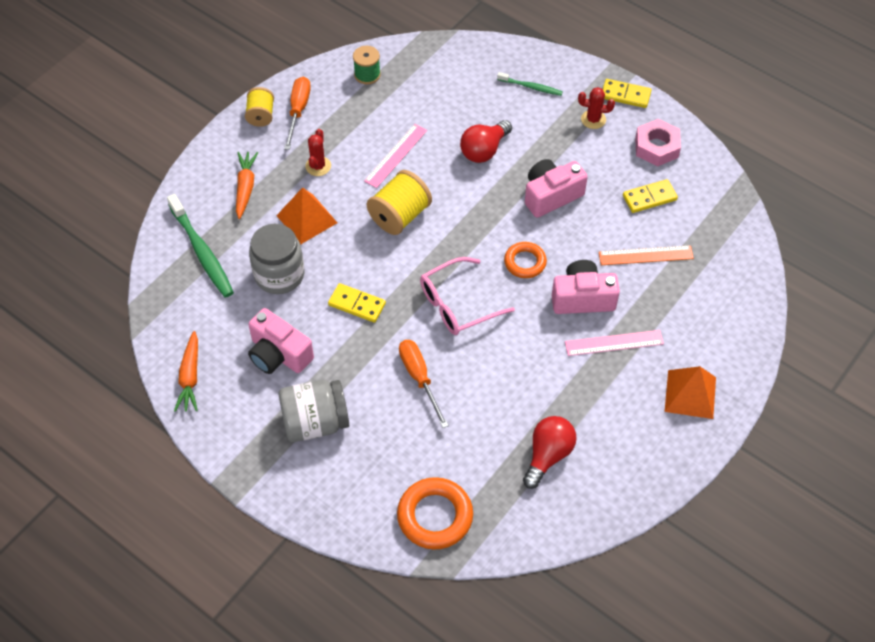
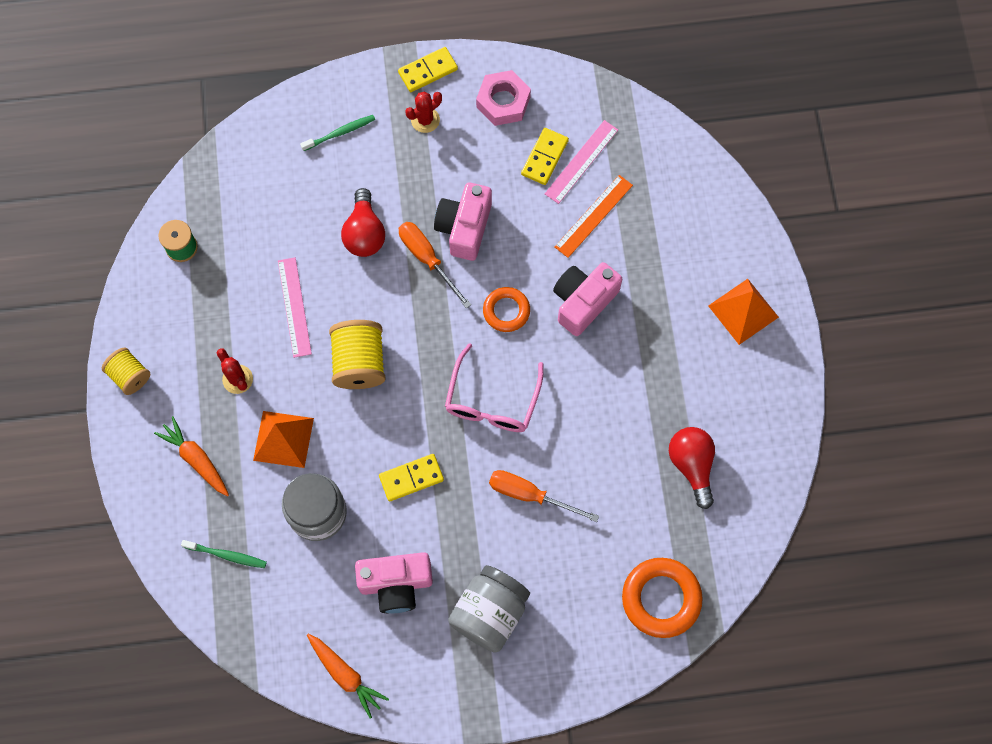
camera: 45 degrees left, 15 degrees up
(202, 252) = (226, 555): green toothbrush -> green toothbrush, size x0.55
(298, 111) = (159, 340): orange screwdriver -> orange screwdriver (427, 259)
(614, 343) = (646, 320): pink ruler -> pink ruler (581, 162)

